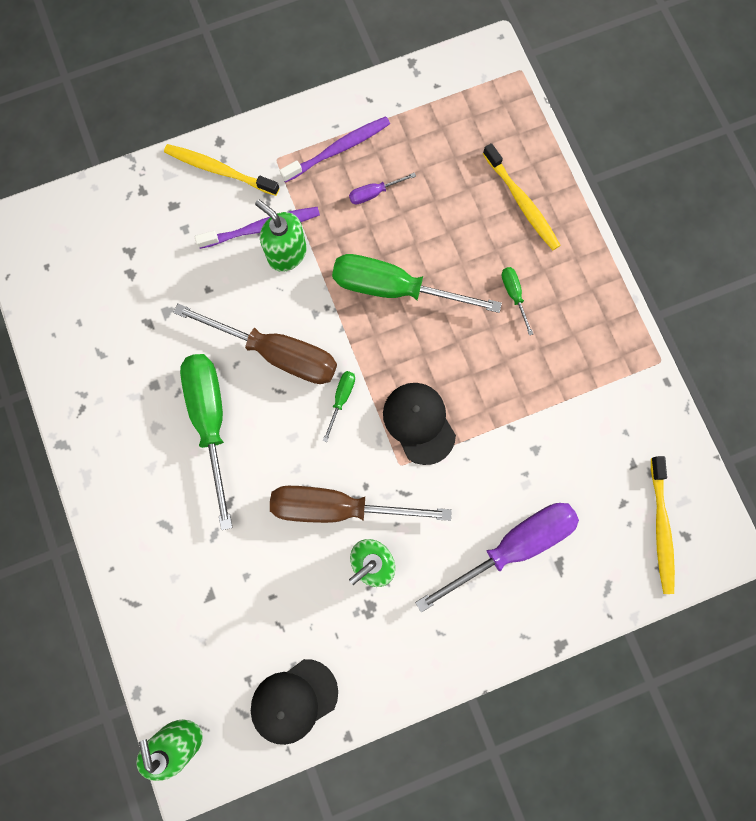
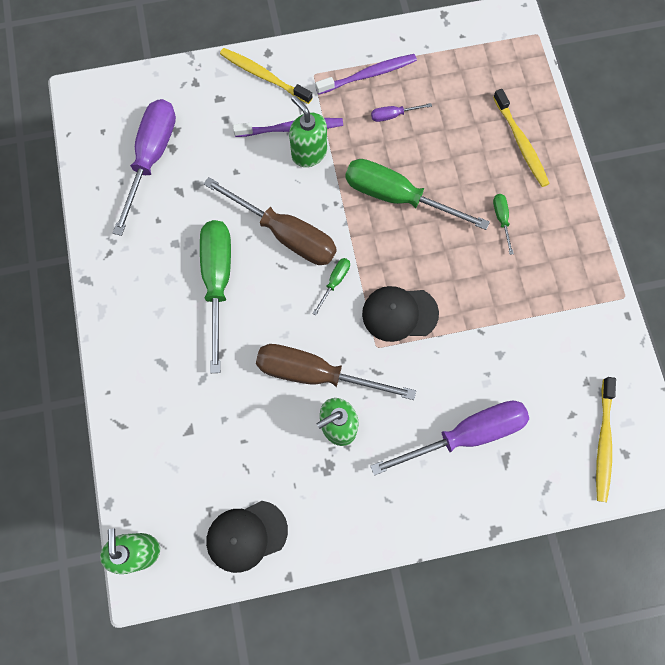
camera: 10 degrees right, 5 degrees down
(109, 289) = (151, 158): none -> purple screwdriver
(419, 423) = (399, 314): black cap -> black cap turned 75 degrees counterclockwise

